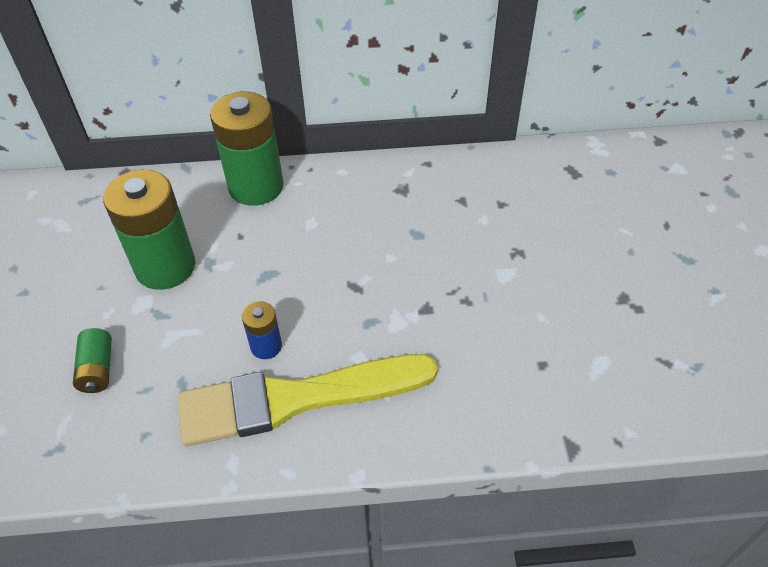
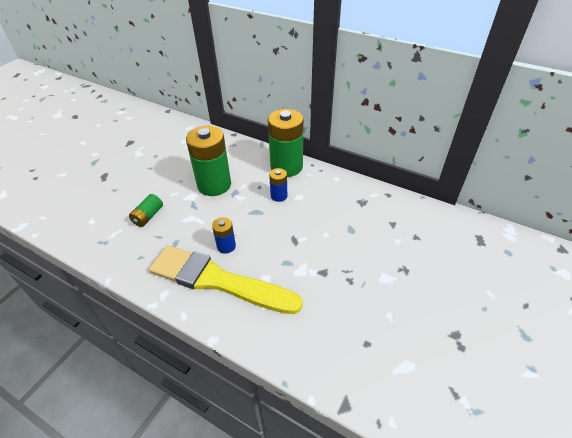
camera: 35 degrees right, 5 degrees down
(281, 235) = (279, 196): none -> blue battery

